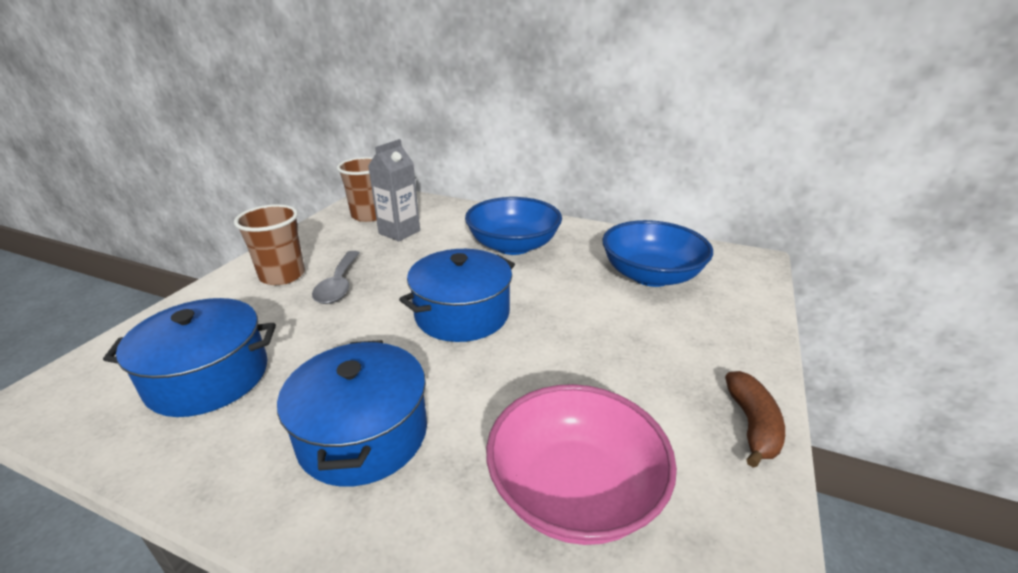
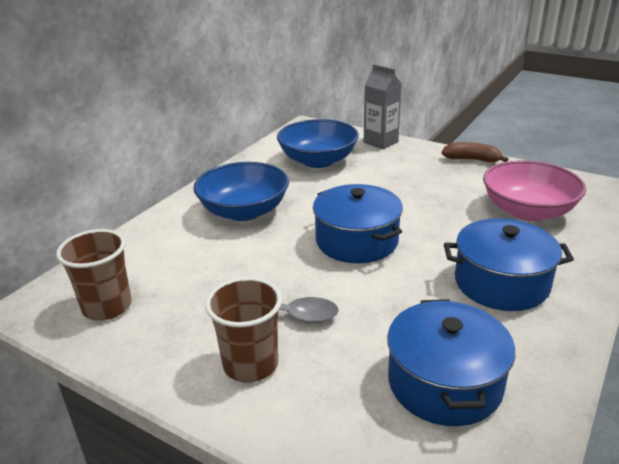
camera: 80 degrees left, 0 degrees up
(399, 232) = (175, 279): grey carton -> grey carton (380, 142)

